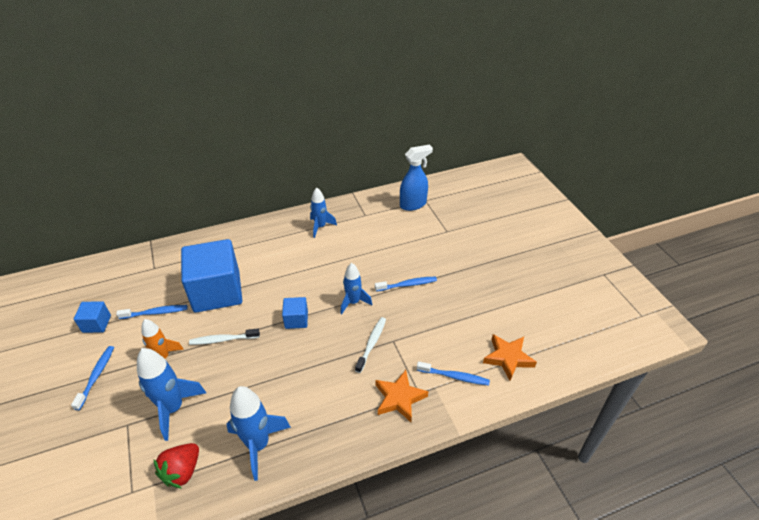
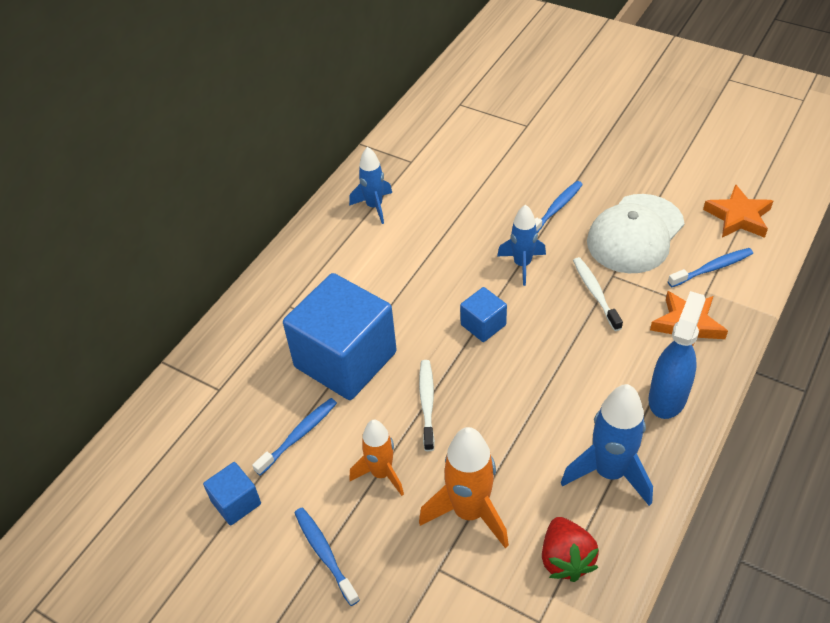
camera: 35 degrees left, 5 degrees up
(173, 408) = (469, 512): blue rocket -> orange rocket
(223, 339) = (427, 403): white toothbrush -> white toothbrush turned 135 degrees clockwise
(413, 204) = (452, 117): blue spray bottle -> blue spray bottle (667, 397)
(433, 327) = (635, 234): none -> white cap

